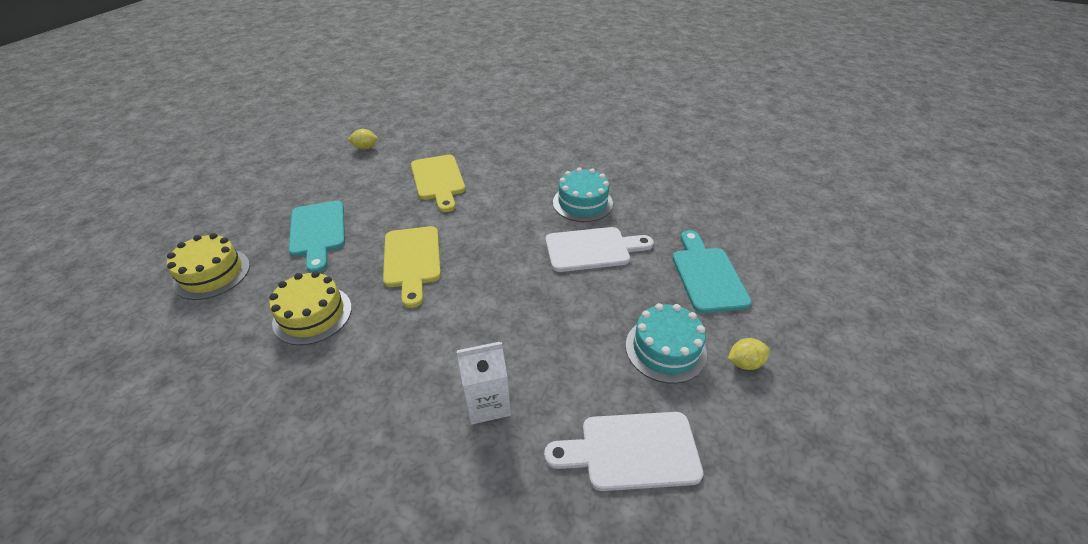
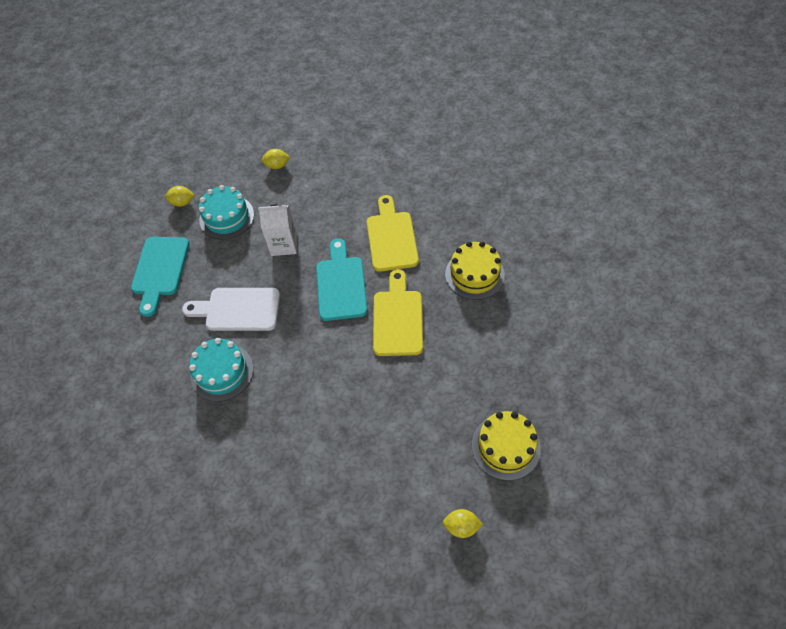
camera: 165 degrees left, 15 degrees up
(212, 274) = (574, 327): yellow cake -> yellow cake (506, 446)
(318, 232) = (490, 368): turquoise cutting board -> turquoise cutting board (341, 284)
(438, 180) = (367, 435): yellow cutting board -> yellow cutting board (391, 237)
(487, 403) = (351, 198): white carton -> white carton (284, 244)
(631, 451) = (277, 166): white cutting board -> yellow lemon

